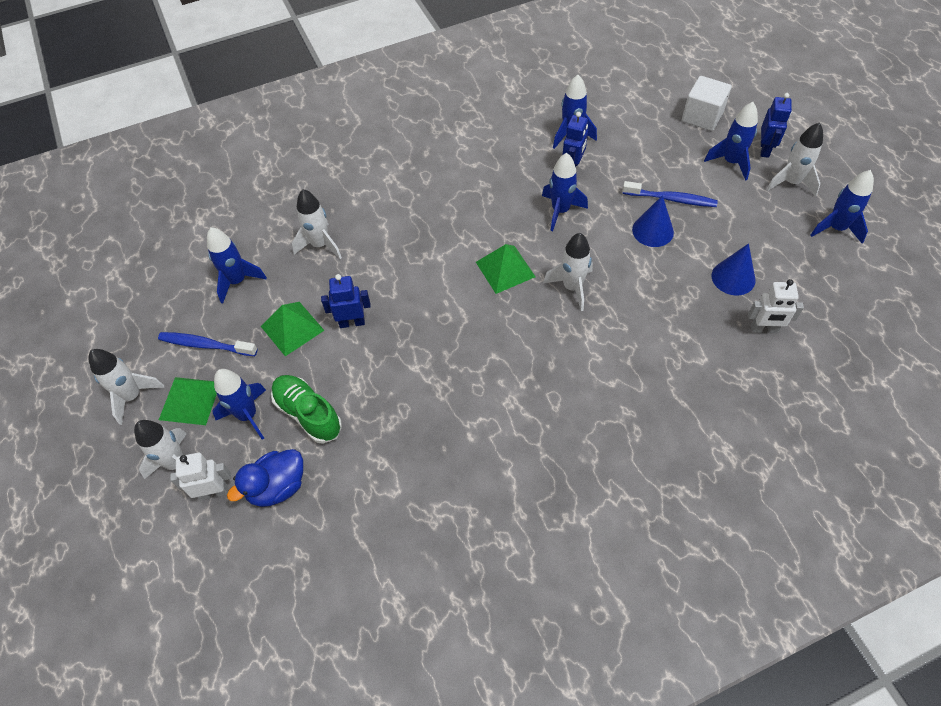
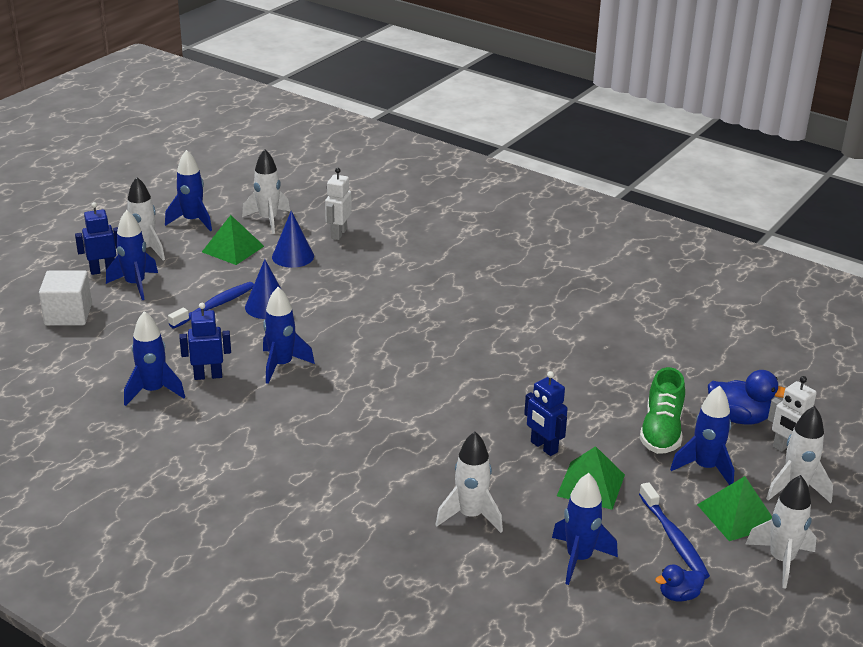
camera: 125 degrees left, 25 degrees down
(164, 315) = (679, 595): none -> blue duck
(505, 269) = (389, 375): green pyramid -> green pyramid (233, 249)
(572, 287) = (377, 331): white rocket -> white rocket (268, 220)
(671, 199) = (215, 306): blue toothbrush -> blue toothbrush turned 60 degrees clockwise
(764, 329) = (338, 234): white robot -> white robot turned 135 degrees counterclockwise

